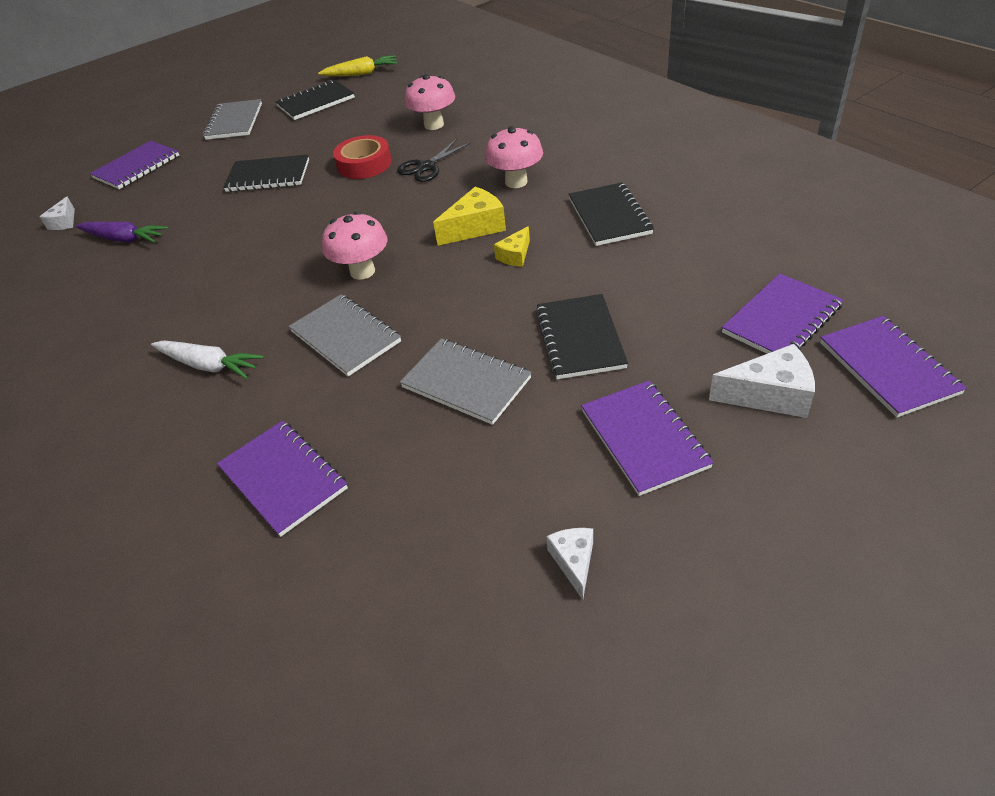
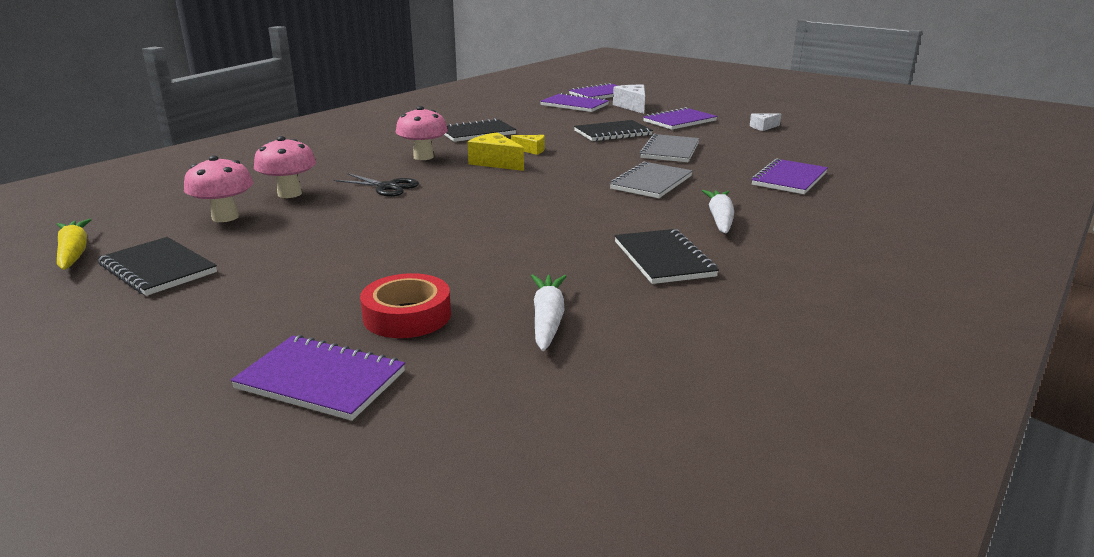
camera: 110 degrees left, 20 degrees down
(64, 222) = (510, 396): white cheese -> none
(124, 239) = (547, 320): purple carrot -> white carrot
(234, 122) = (181, 323): grey notebook -> none
(268, 176) = (386, 259): black notebook -> black notebook (663, 259)
(362, 271) = (568, 188): pink mushroom -> pink mushroom (225, 217)
(364, 164) = (371, 213): red tape -> red tape (407, 315)

